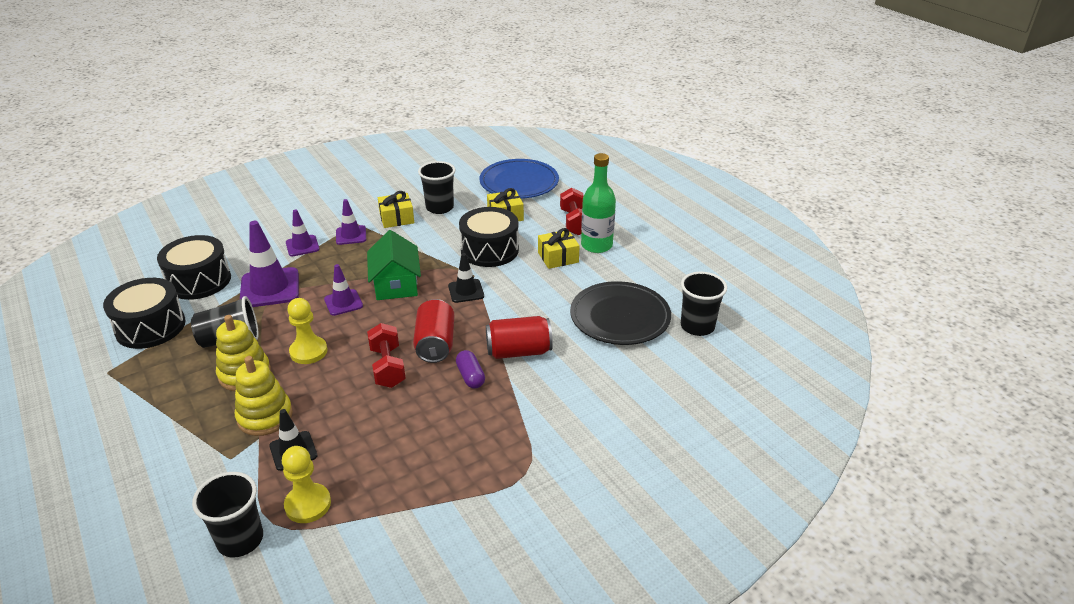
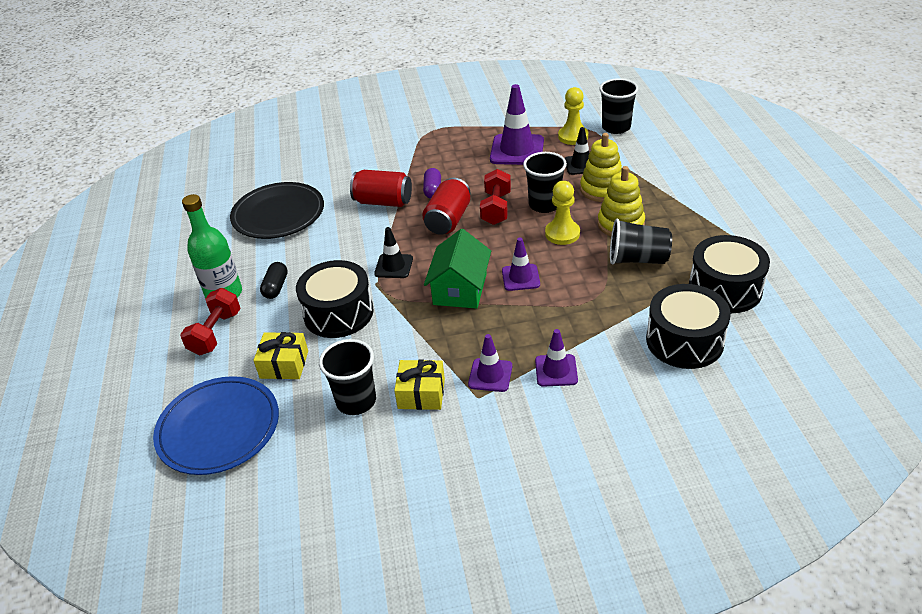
camera: 155 degrees left, 5 degrees up
(270, 288) = (598, 312): purple traffic cone -> purple traffic cone (517, 150)
(558, 257) = (276, 287): yellow gift -> black capsule
(697, 326) = (227, 195): black cup -> black cup (544, 205)

